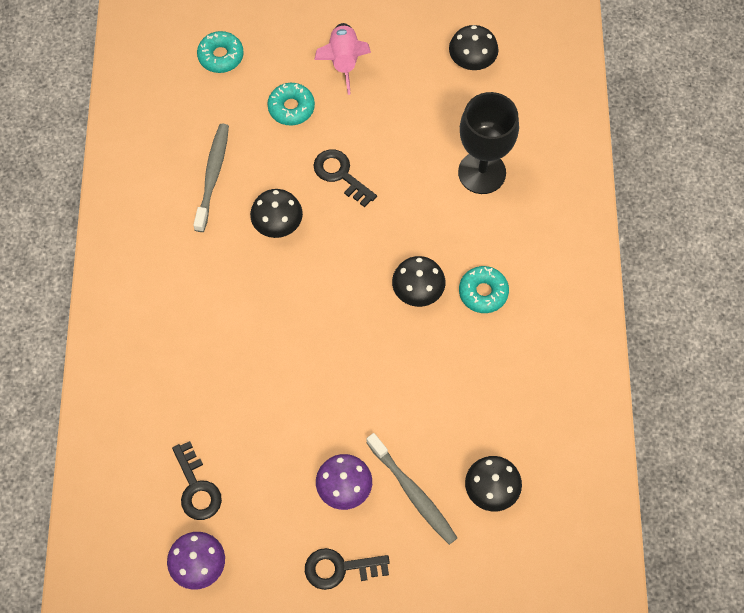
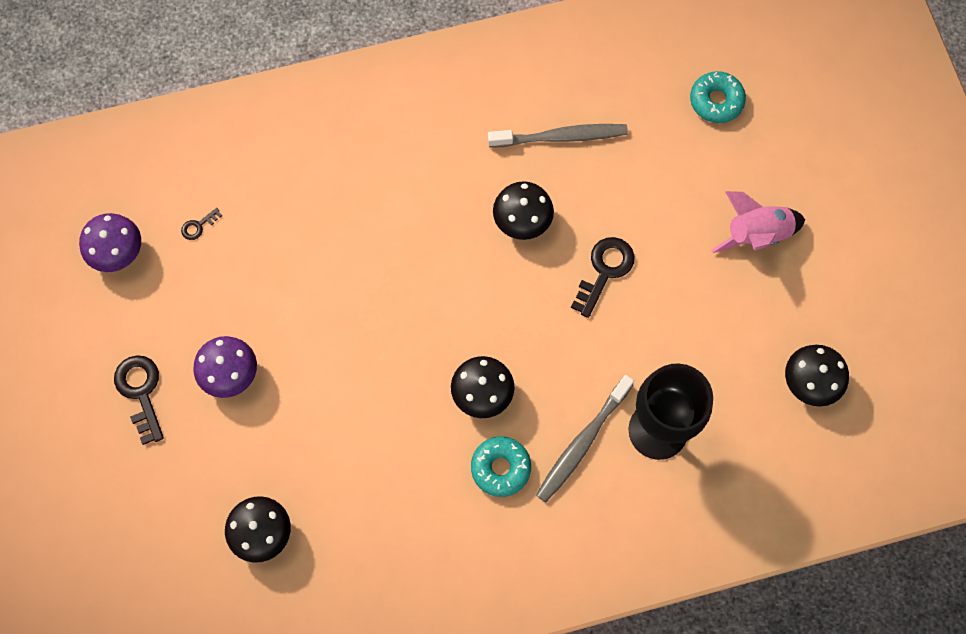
camera: 75 degrees right, 5 degrees up
(196, 488) = (198, 226): black key -> black key, size x0.50
(291, 108) = (674, 194): turquoise donut -> none
(413, 493) = (240, 448): grey toothbrush -> grey toothbrush (582, 443)

